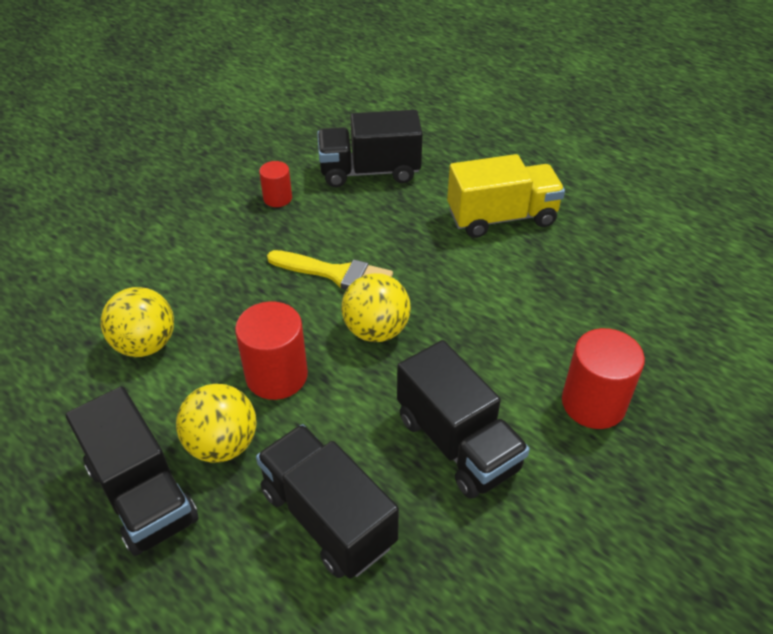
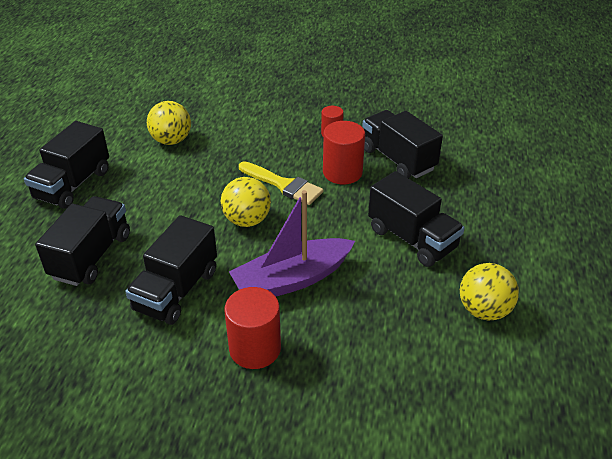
camera: 60 degrees right, 5 degrees down
(222, 444) = (119, 197): yellow ball -> yellow ball (484, 310)
(276, 375) = (181, 195): red cylinder -> red cylinder (342, 172)
(337, 274) = (283, 185): yellow brush -> yellow brush turned 45 degrees counterclockwise
(501, 217) = (412, 239): yellow truck -> black truck
(504, 331) = (292, 280): none -> purple boat

